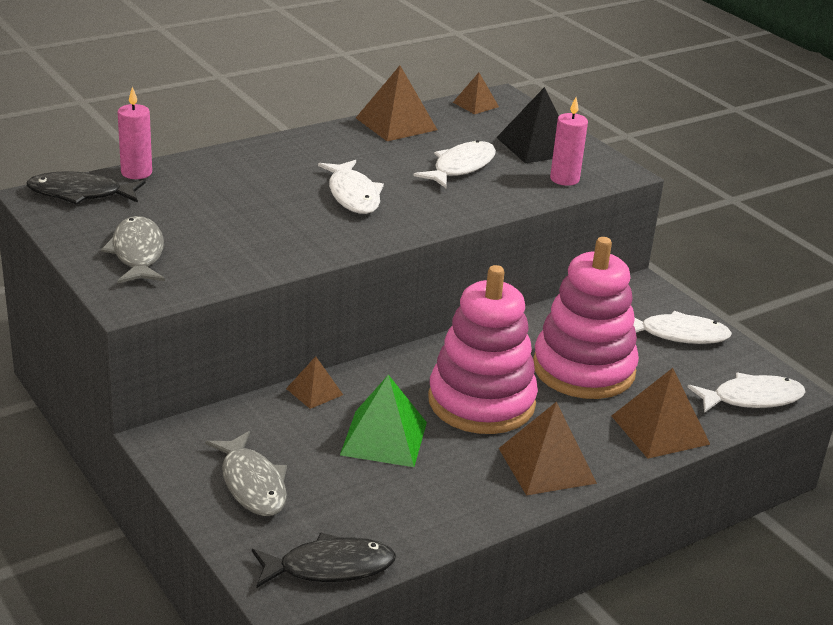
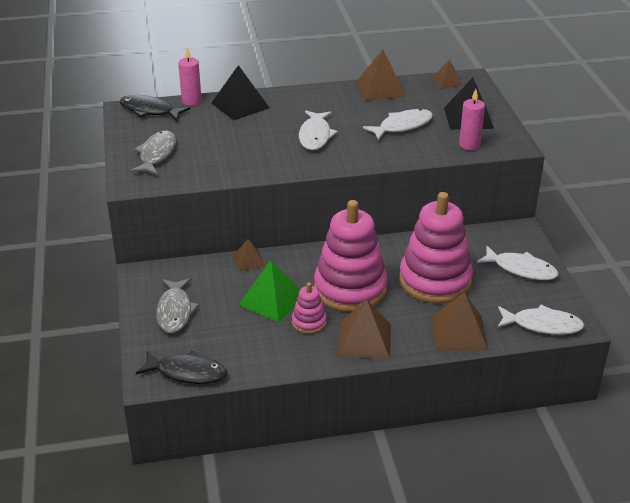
camera: 25 degrees right, 5 degrees up
(214, 169) = (240, 105): none -> black pyramid
(456, 458) = (309, 322): none -> pink stacking toy

